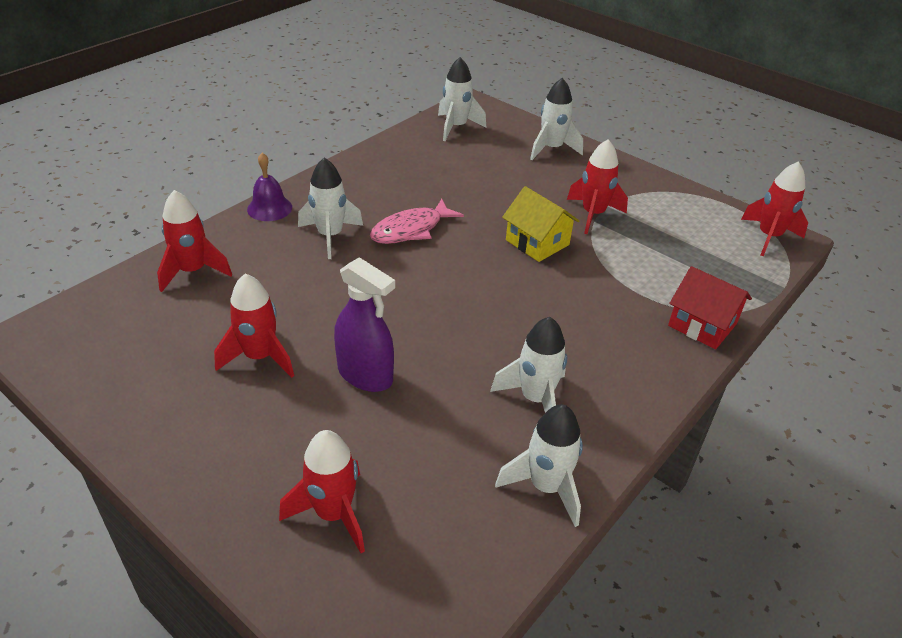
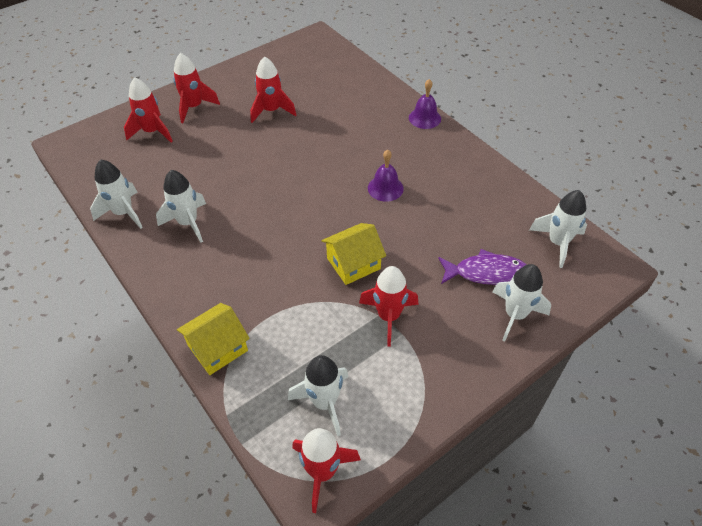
camera: 105 degrees right, 10 degrees up
(193, 271) = (358, 86): red rocket -> red rocket (194, 107)
(330, 236) = (384, 145): white rocket -> white rocket (324, 402)
(365, 375) = (240, 150): purple spray bottle -> none
(411, 230) = (385, 188): pink fish -> purple bell
(510, 163) = (486, 272): none -> purple fish
(702, 324) = (218, 348): red house -> yellow house

